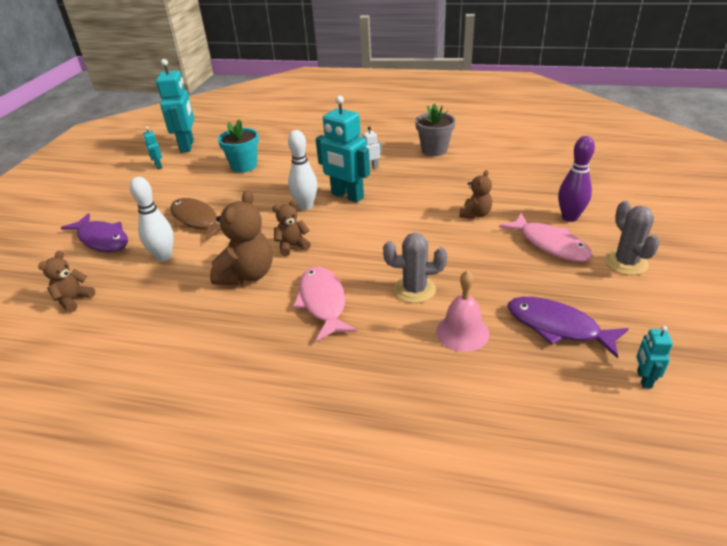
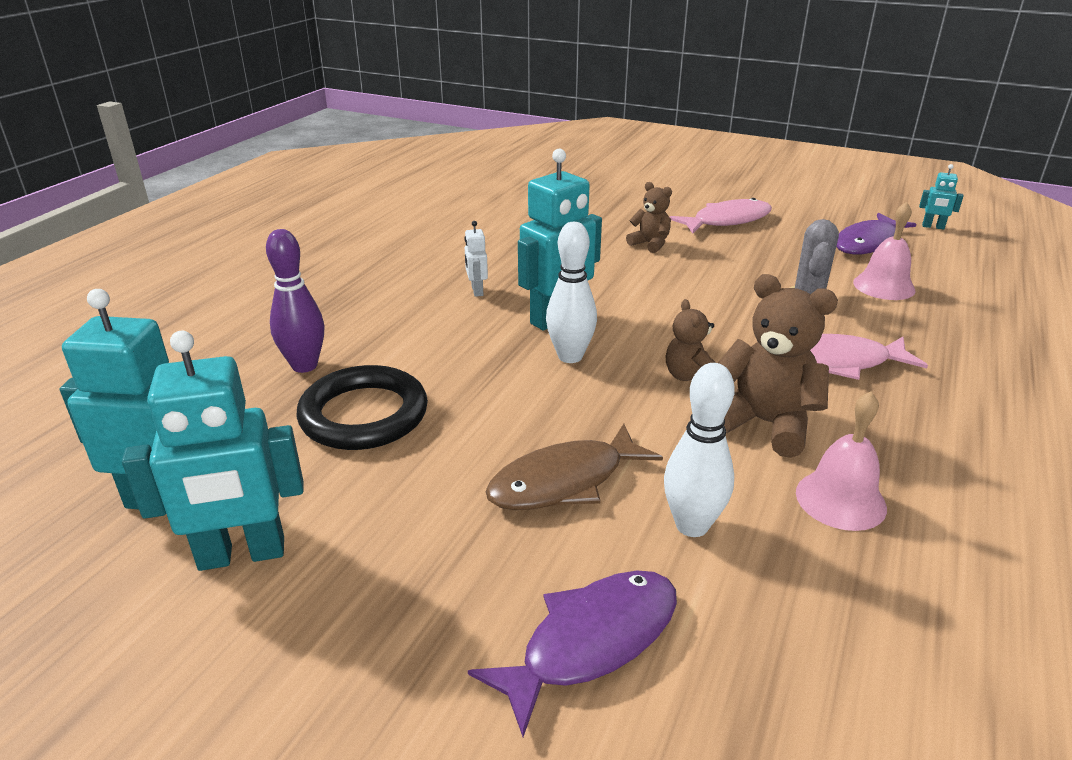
camera: 80 degrees left, 5 degrees down
(74, 300) = (840, 667): brown teddy bear -> none
(158, 166) = (242, 555): turquoise robot -> turquoise robot, size x2.16
(179, 302) = (840, 499): none -> pink bell
(244, 166) = (364, 415): turquoise flower pot -> black ring
(434, 150) = (458, 241): grey flower pot -> none
(569, 217) = (676, 203): purple bowling pin -> purple bowling pin (304, 366)
(626, 263) = (766, 198): grey cactus -> none

